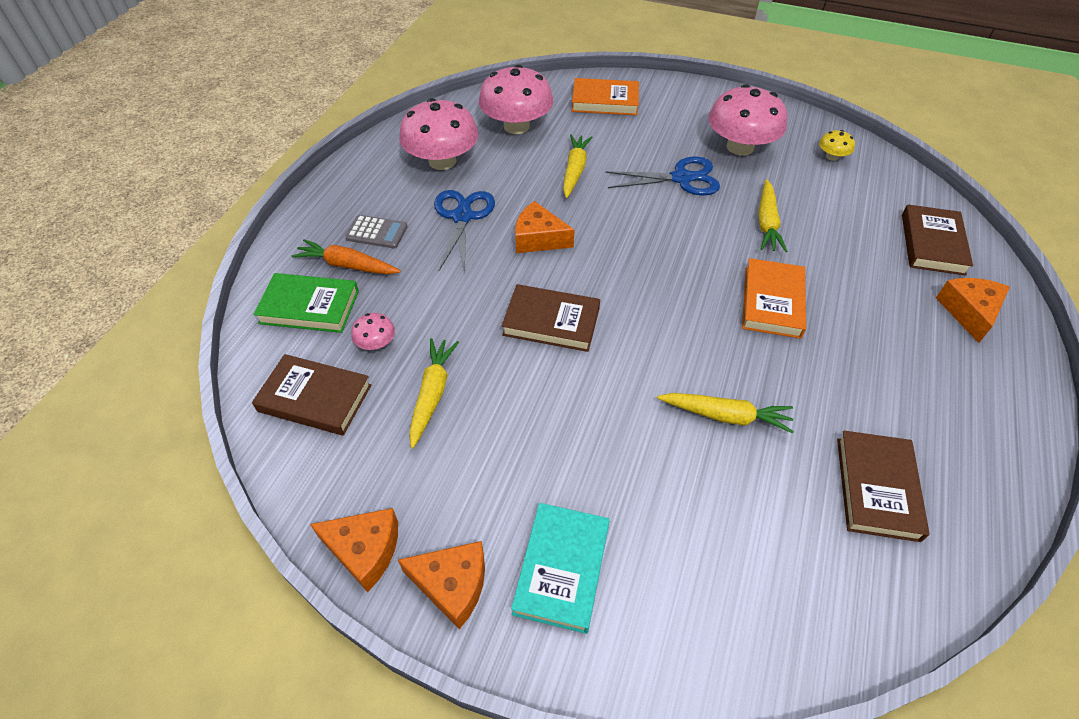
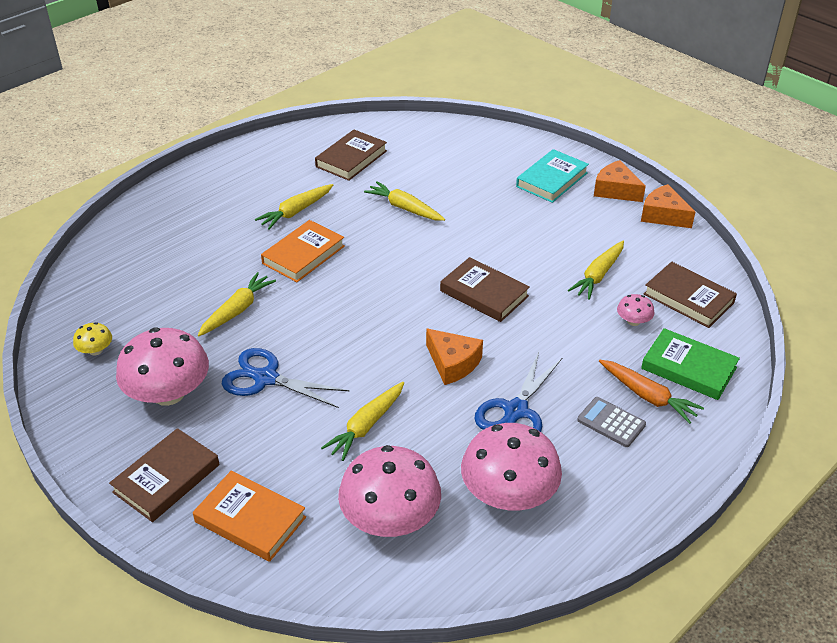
camera: 155 degrees left, 10 degrees down
(842, 358) = (296, 212): none -> yellow carrot
(932, 244) = (130, 253): brown book -> brown book (166, 478)
(969, 312) = (176, 208): orange cheese -> none

